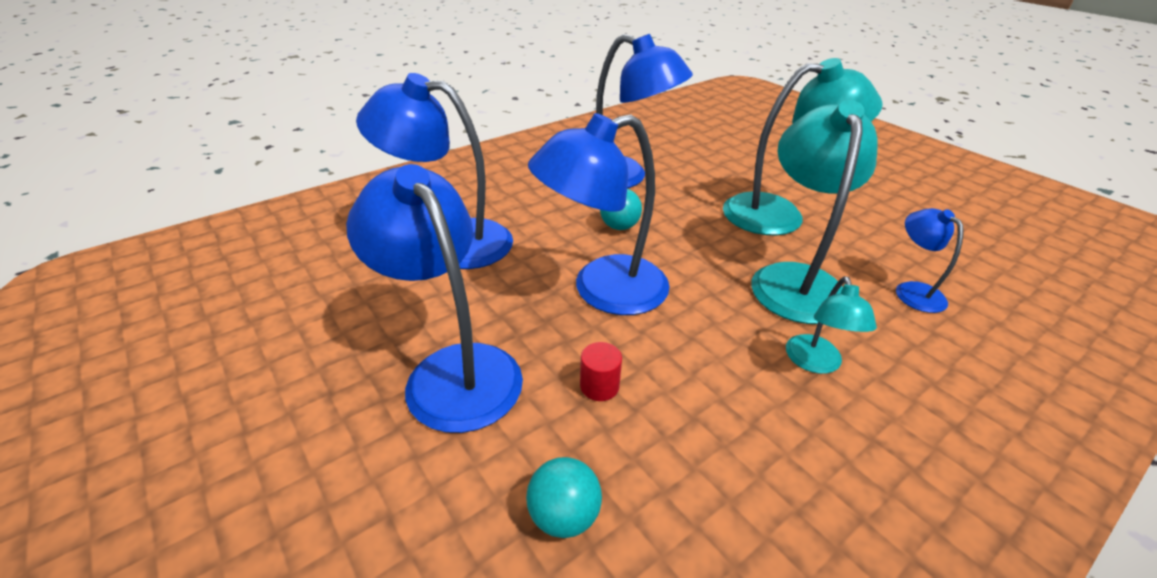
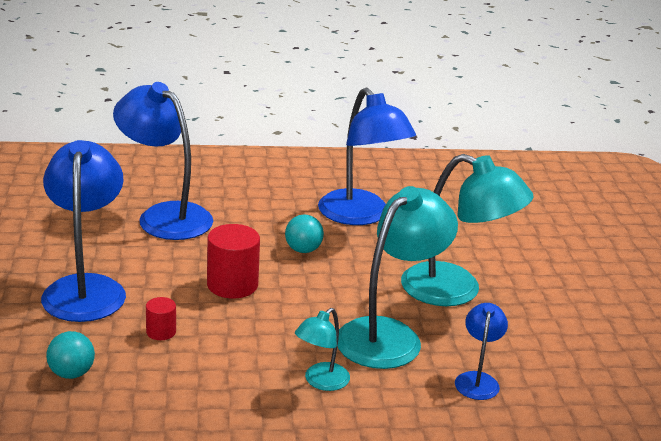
camera: 30 degrees right, 10 degrees down
(602, 290) = (232, 285): blue lamp -> red cylinder

